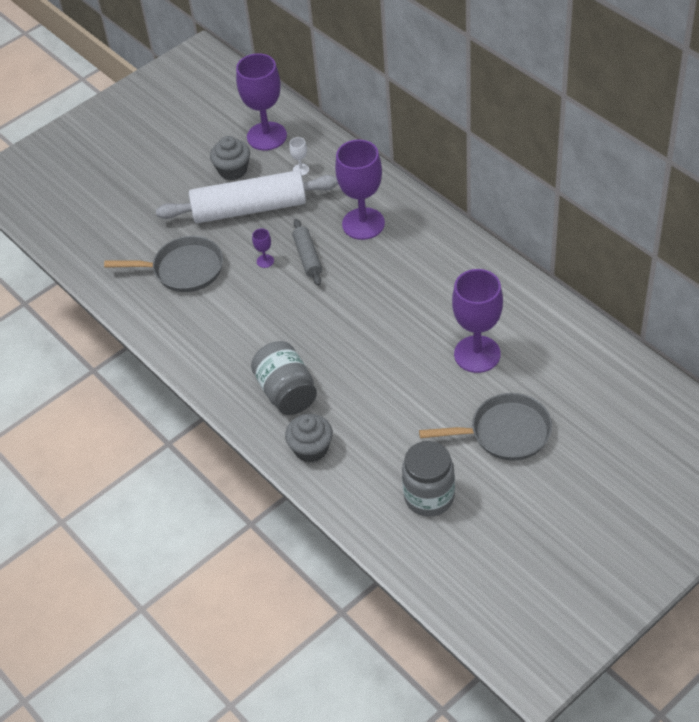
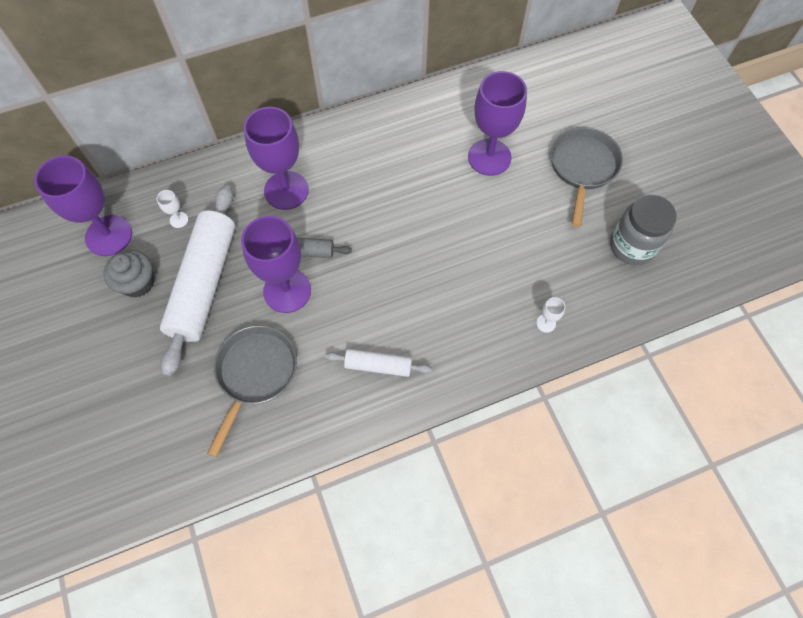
camera: 75 degrees left, 15 degrees up
(221, 343) = (378, 365): none -> white rolling pin
(265, 261) = (287, 291): purple goblet -> purple goblet, size x2.49
(286, 392) = (468, 323): grey jar -> none
(311, 449) = (546, 323): grey cupcake -> white goblet

